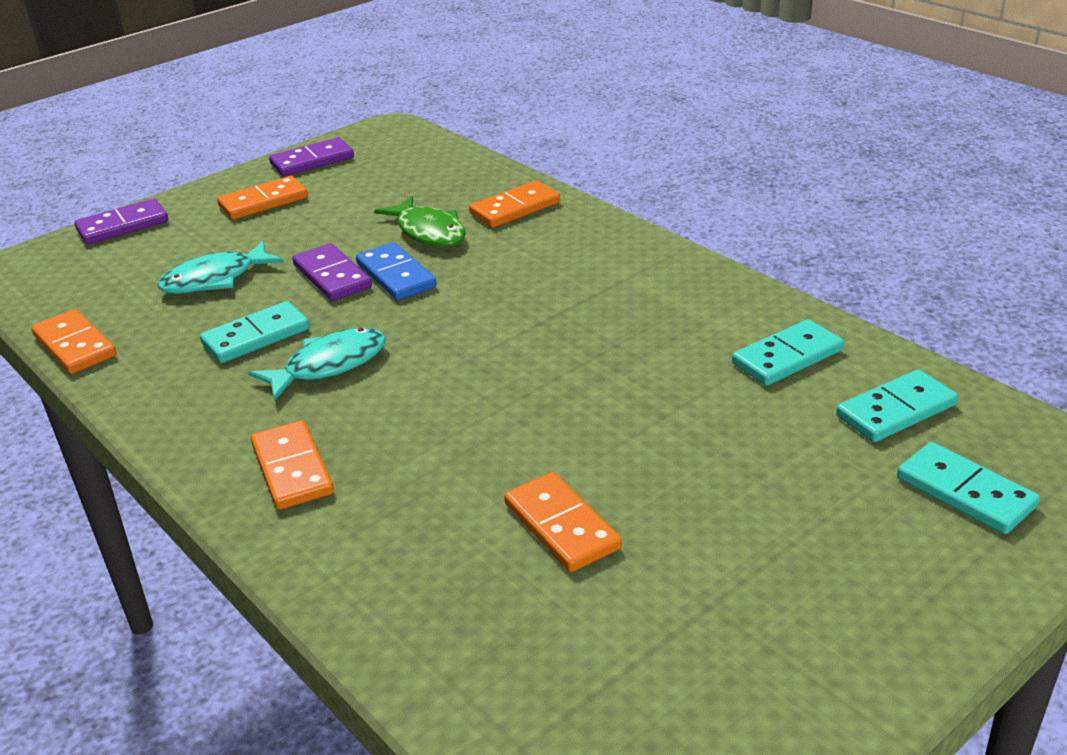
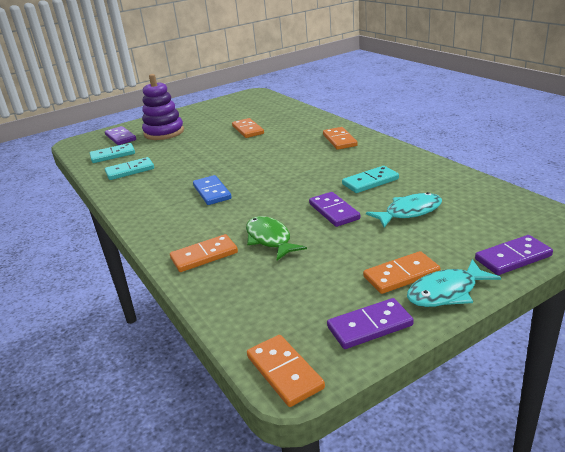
camera: 170 degrees left, 5 degrees down
(74, 346) = (471, 179): orange domino -> orange domino (285, 372)
(329, 365) = (329, 170): turquoise fish -> turquoise fish (446, 292)
(396, 275) = (294, 211): blue domino -> blue domino (212, 192)
(837, 517) = (164, 132): none -> purple stacking toy
(965, 492) = (120, 137): turquoise domino -> purple domino

